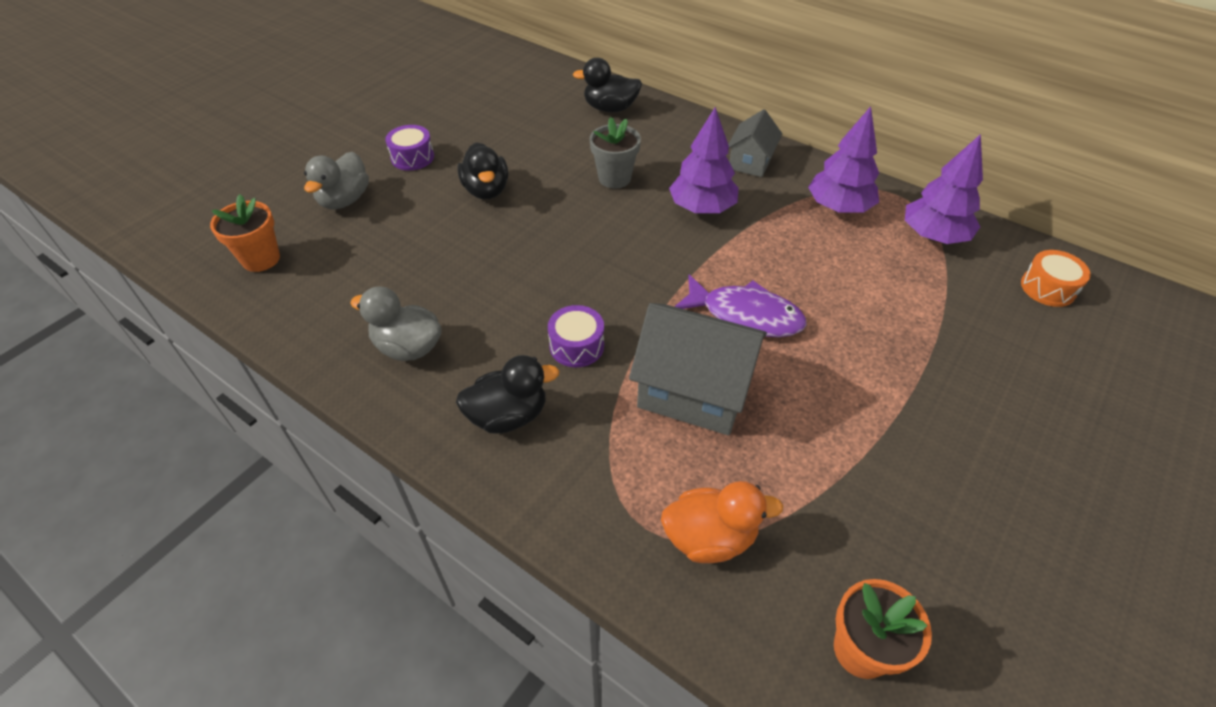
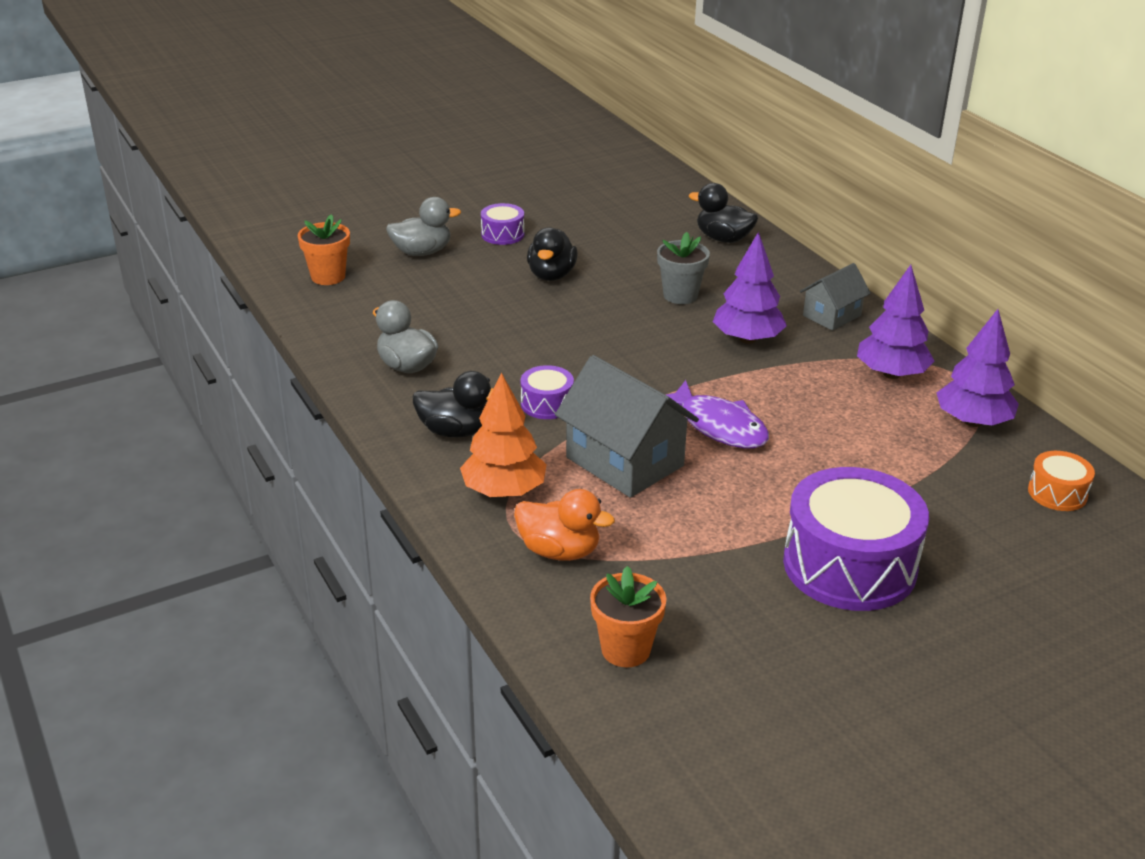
camera: 25 degrees right, 15 degrees down
(344, 200) = (422, 252): grey duck -> grey duck turned 150 degrees counterclockwise
(605, 478) = (504, 491): none -> orange tree
(966, 438) = (849, 565): none -> purple drum

